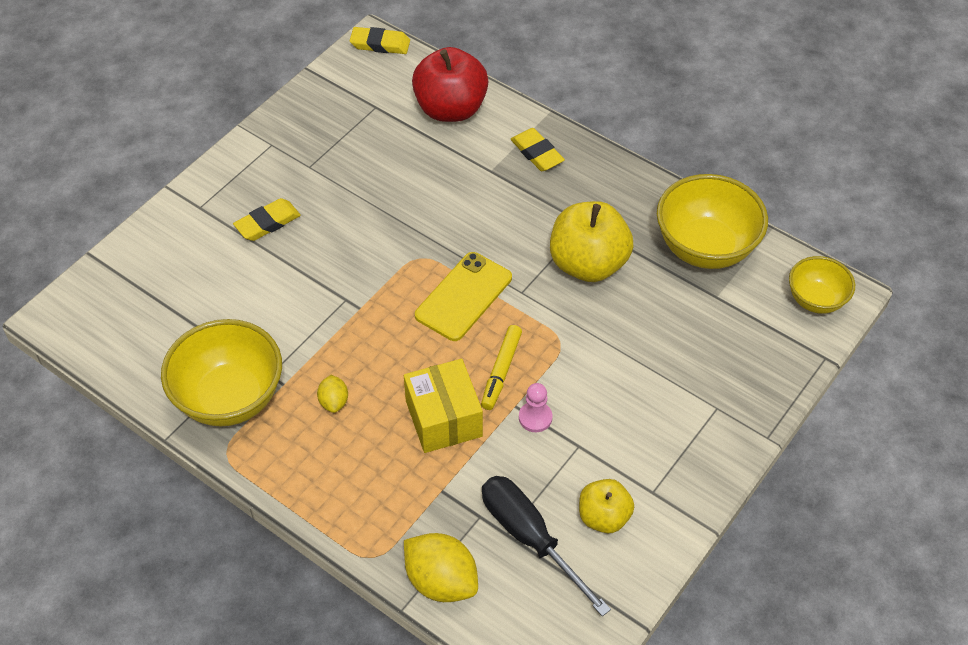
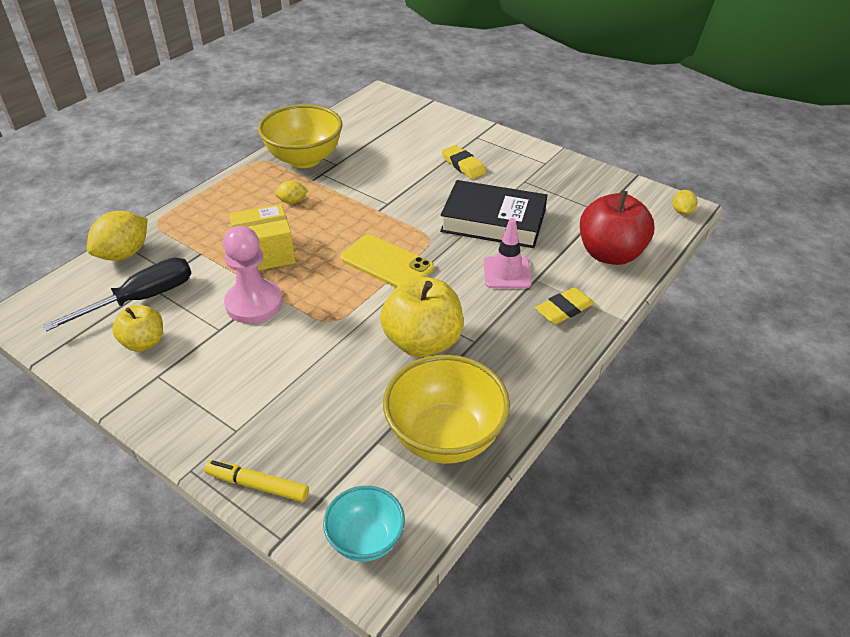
camera: 90 degrees right, 10 degrees down
(380, 44) = (682, 211): yellow eraser -> yellow lemon
(389, 199) = (493, 221): none -> black book
(481, 193) = (507, 273): none -> pink traffic cone
(501, 371) = (305, 284): yellow marker -> yellow marker (257, 485)
(535, 418) = (254, 303): pink pawn -> pink pawn, size x1.94
(816, 300) = (366, 539): yellow bowl -> turquoise bowl

